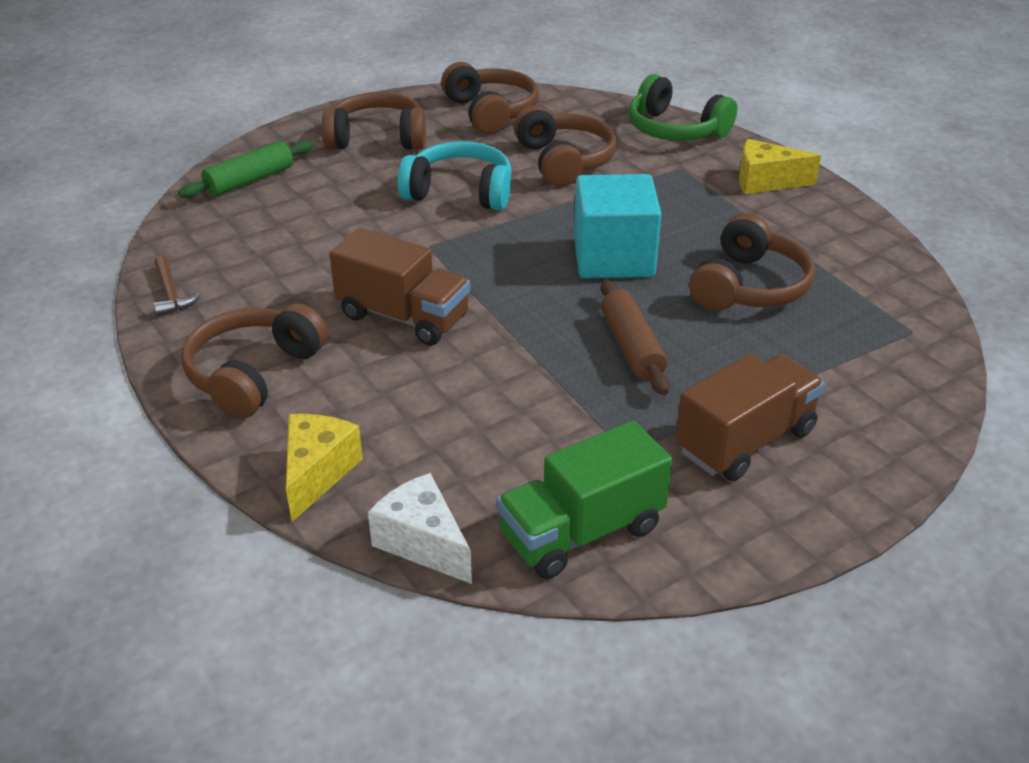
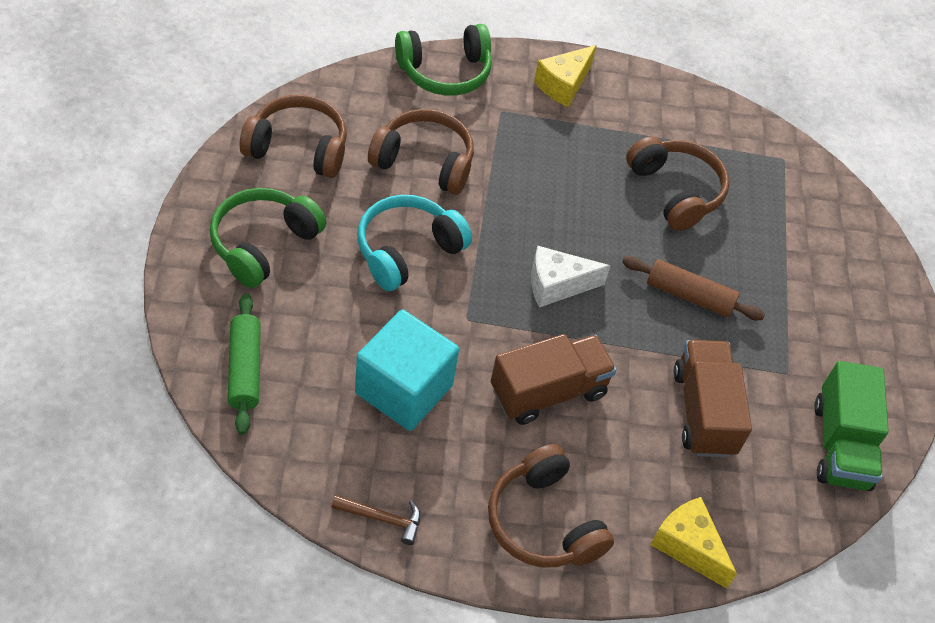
camera: 60 degrees left, 15 degrees up
(377, 139) = (263, 244): brown headphones -> green headphones
(423, 543) = (795, 529): white cheese -> white cheese (557, 285)
(613, 258) = (581, 231): turquoise cube -> turquoise cube (404, 389)
(745, 441) = (820, 312): brown truck -> brown truck (703, 412)

